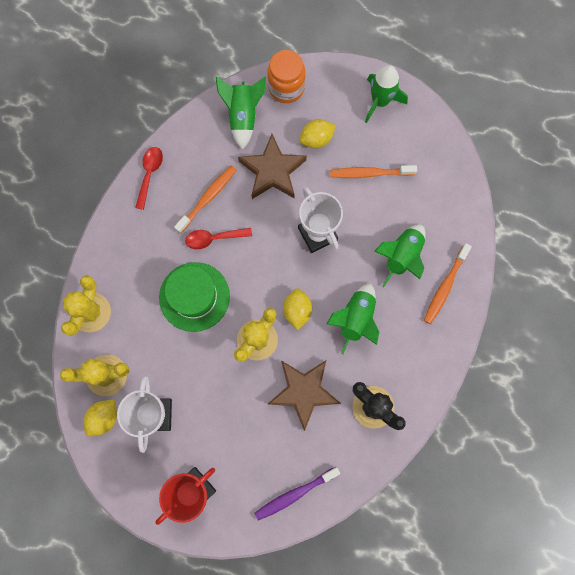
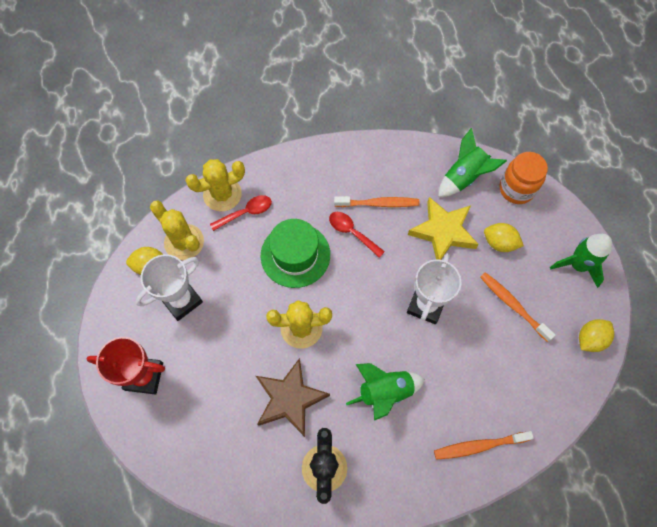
camera: 50 degrees right, 10 degrees down
(149, 174) = (359, 151): red spoon -> red spoon (246, 212)
(272, 171) = (443, 232): brown star -> yellow star
(295, 494) = (200, 461): purple toothbrush -> none
(297, 311) = (351, 340): yellow lemon -> yellow lemon (590, 339)
(402, 256) = (470, 387): green rocket -> none

